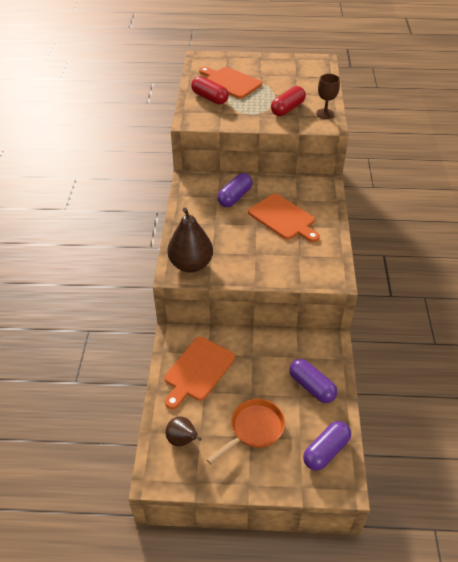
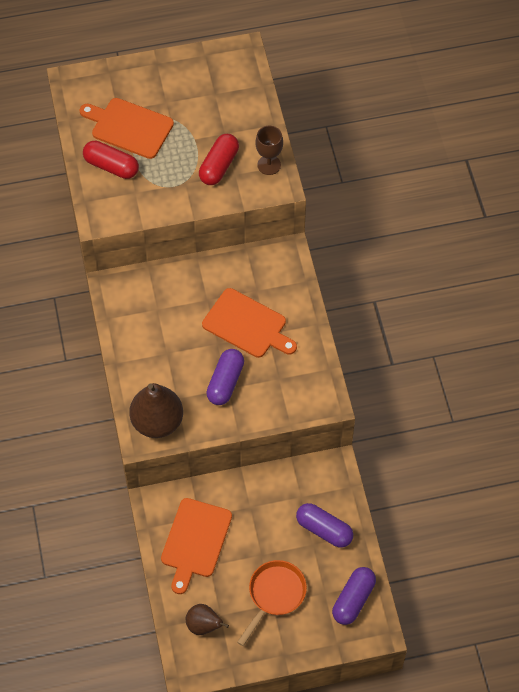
camera: 15 degrees left, 15 degrees up
(235, 197) = (179, 304): purple capsule -> purple capsule (225, 382)

